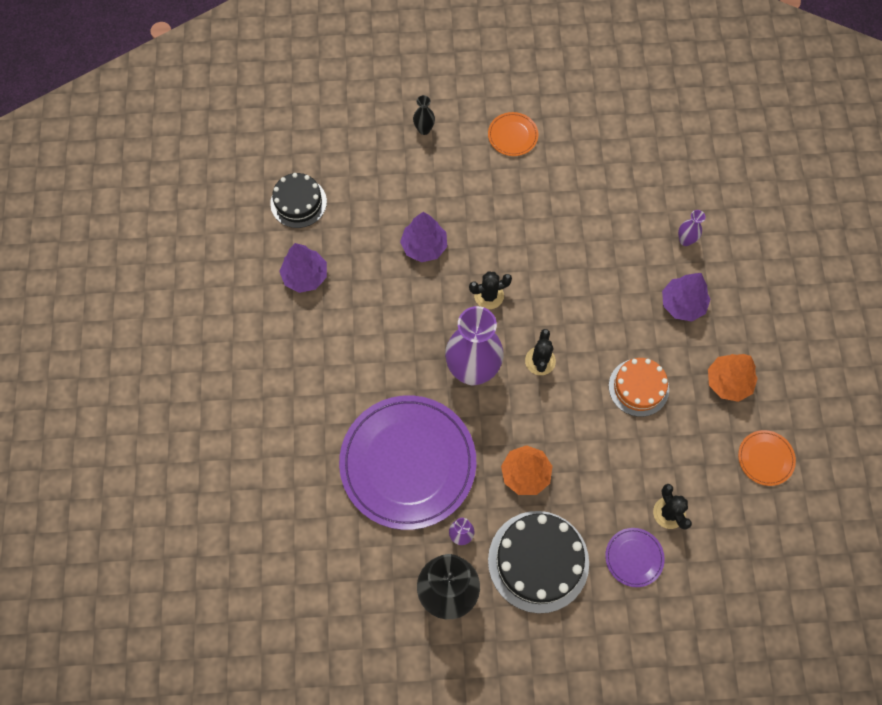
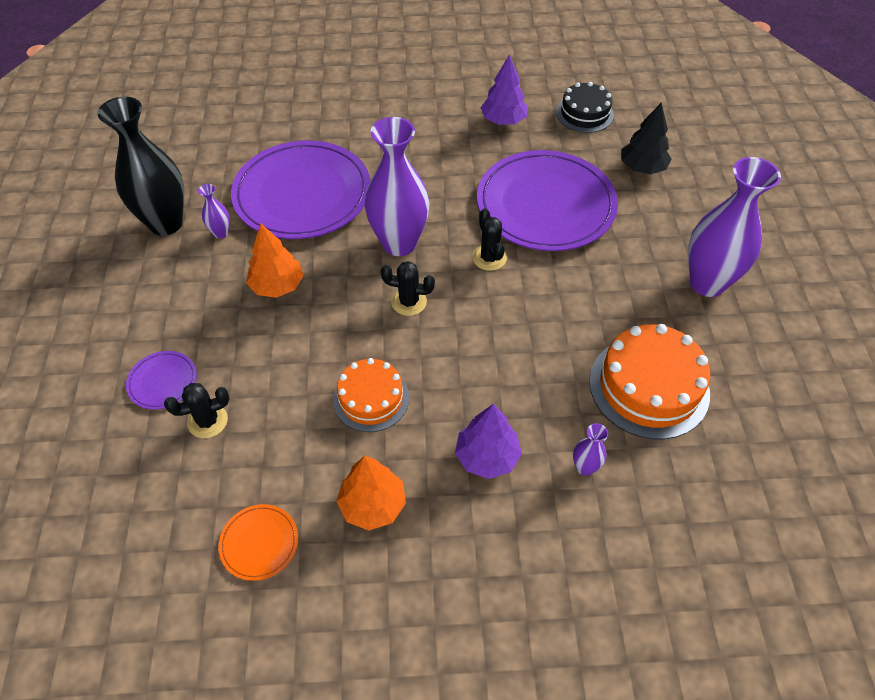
camera: 90 degrees right, 15 degrees down
(377, 163) = (642, 168): none -> black tree
(424, 129) = (694, 204): black vase -> none
(424, 246) = (545, 205): purple tree -> purple plate
(512, 135) = (707, 283): orange plate -> purple vase
(538, 561) = (180, 294): black cake -> none
(614, 190) = (649, 386): none -> orange cake

